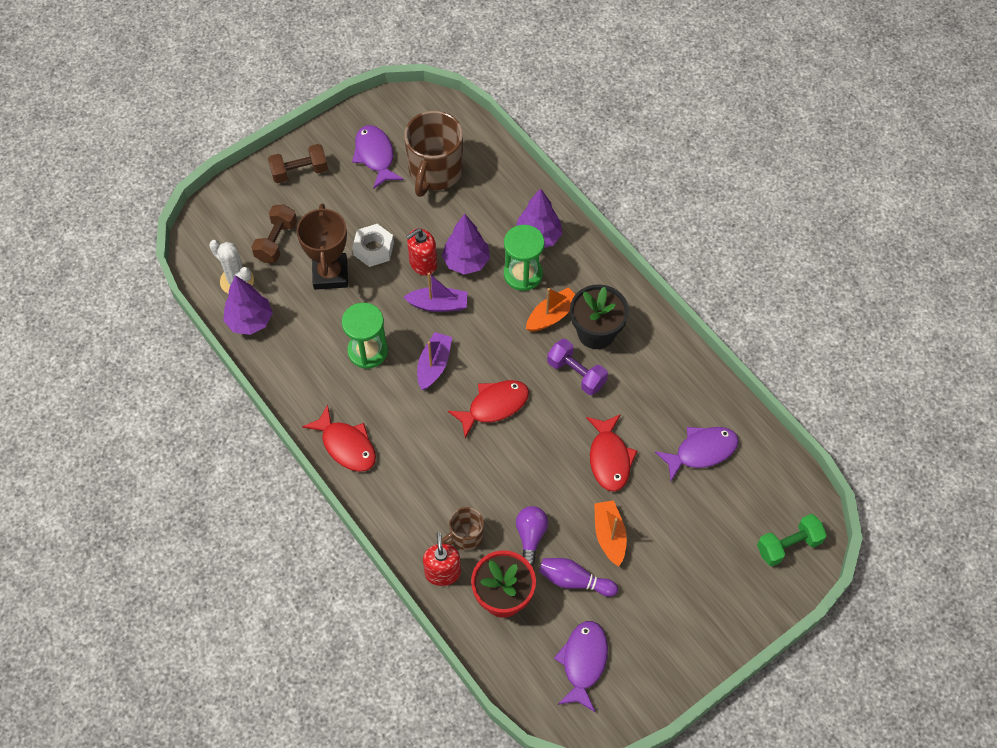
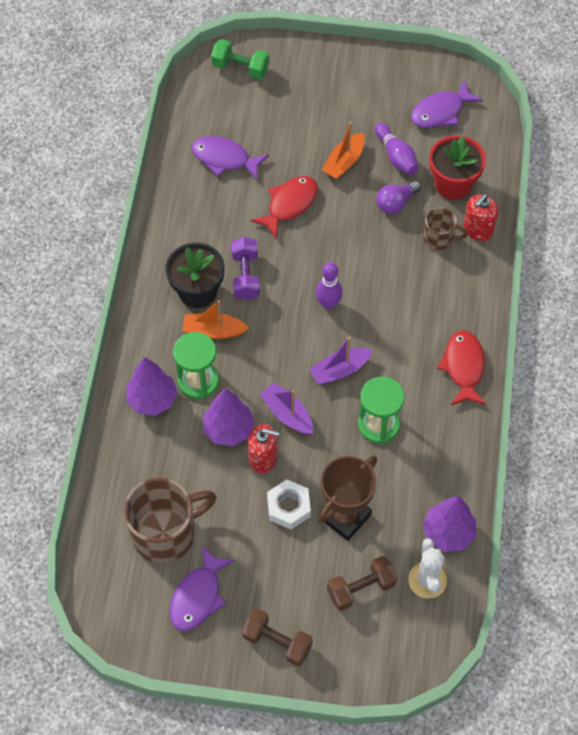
camera: 135 degrees left, 0 degrees up
(494, 406) = (328, 304): red fish -> purple bowling pin

